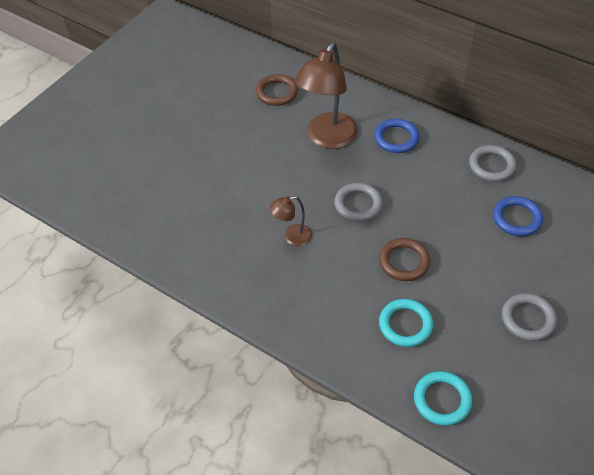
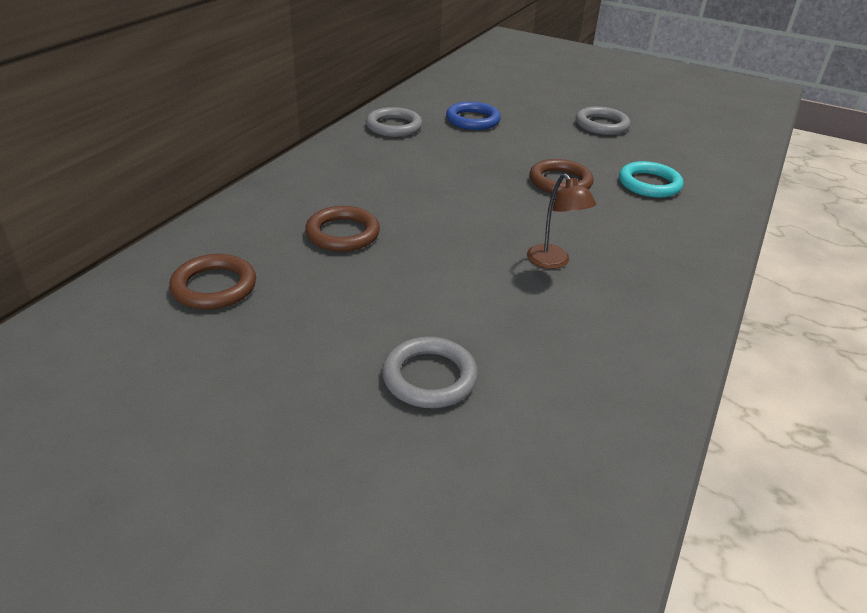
camera: 100 degrees left, 15 degrees down
(327, 138) = (343, 233): brown lamp -> brown ring
(358, 204) = (476, 210): grey ring -> grey ring (429, 377)
(396, 138) = (345, 180): blue ring -> none
(442, 400) = (725, 169): turquoise ring -> none

